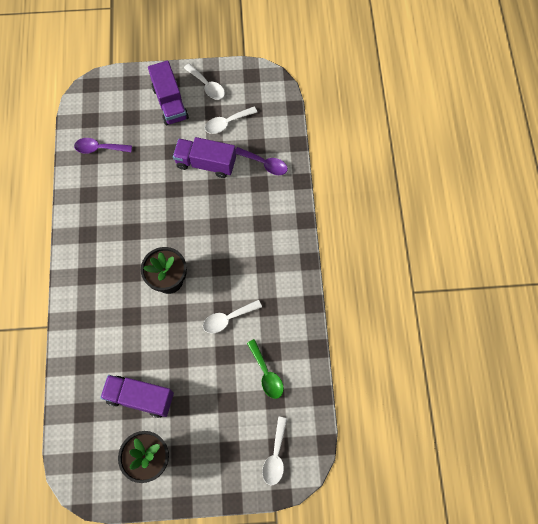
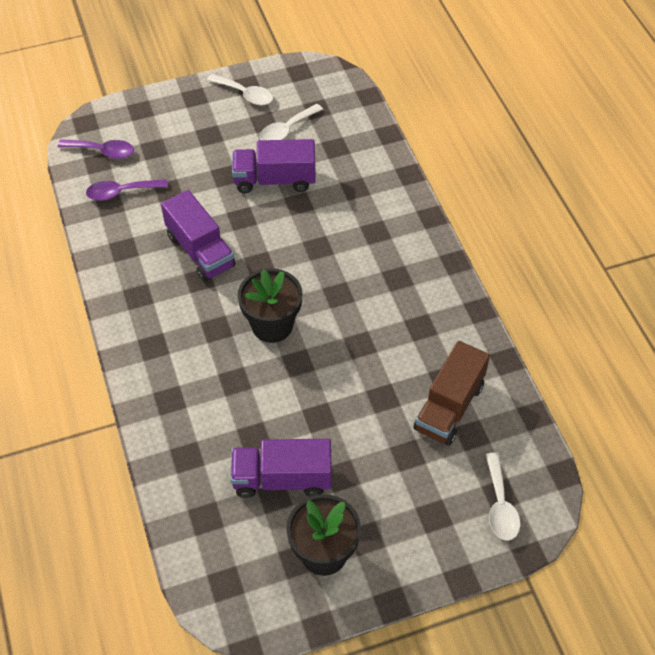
camera: 15 degrees left, 15 degrees down
(170, 103) = (201, 122): purple truck -> purple truck (200, 251)
(227, 319) = (371, 353): white spoon -> none
(265, 164) = (354, 165): purple spoon -> purple spoon (102, 151)
(266, 374) = (449, 407): green spoon -> brown truck

